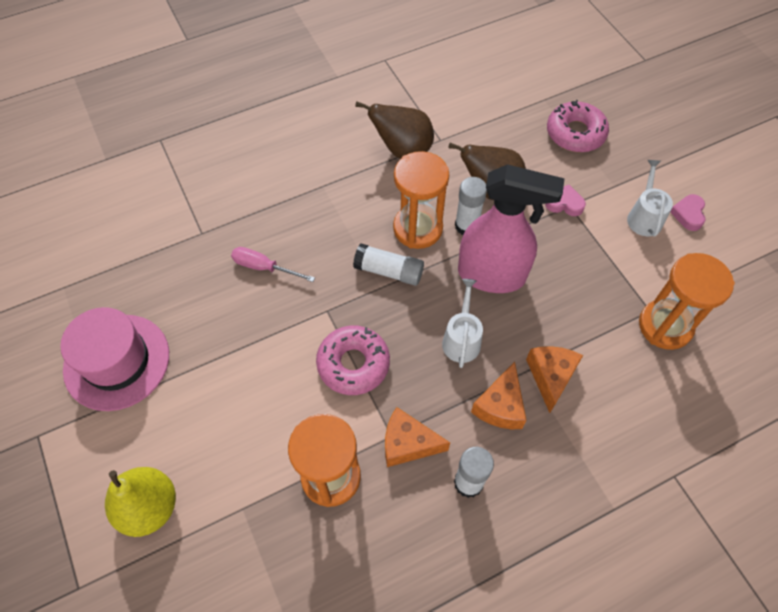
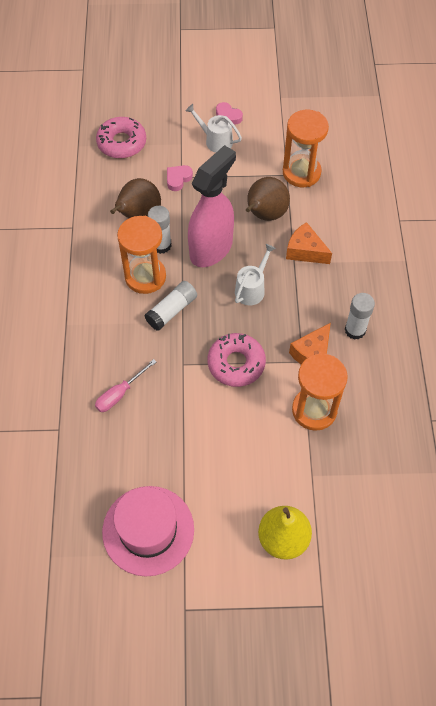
camera: 65 degrees left, 0 degrees up
(402, 150) = (65, 256): brown pear -> brown pear (265, 215)
(461, 339) = (252, 289): white watering can -> white watering can turned 90 degrees clockwise
(500, 406) = (311, 289): orange cheese -> none

